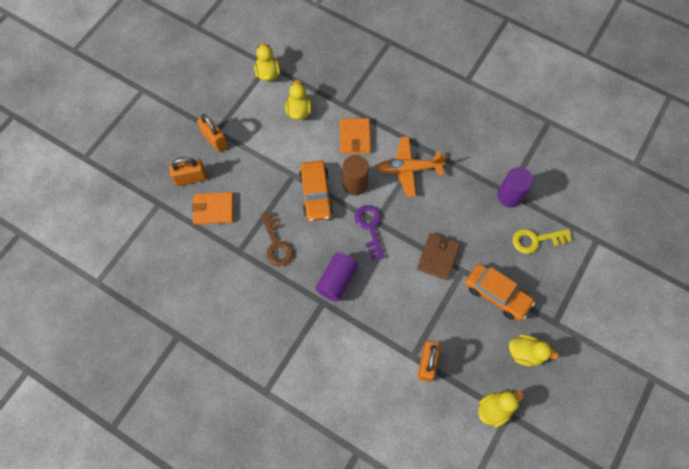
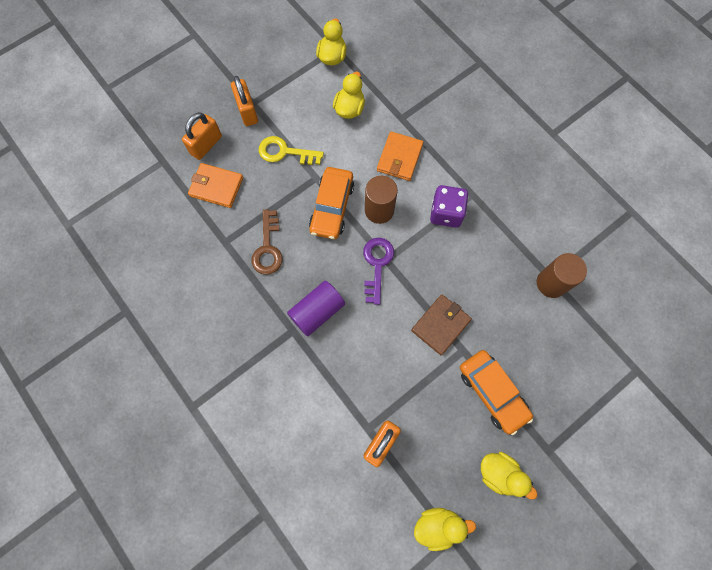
camera: 20 degrees right, 5 degrees up
(191, 178) = (206, 145): orange padlock -> orange padlock turned 60 degrees counterclockwise
(408, 169) = (446, 213): orange plane -> purple dice
(509, 196) = (551, 283): purple cylinder -> brown cylinder
(536, 240) = (563, 345): yellow key -> yellow key (285, 152)

